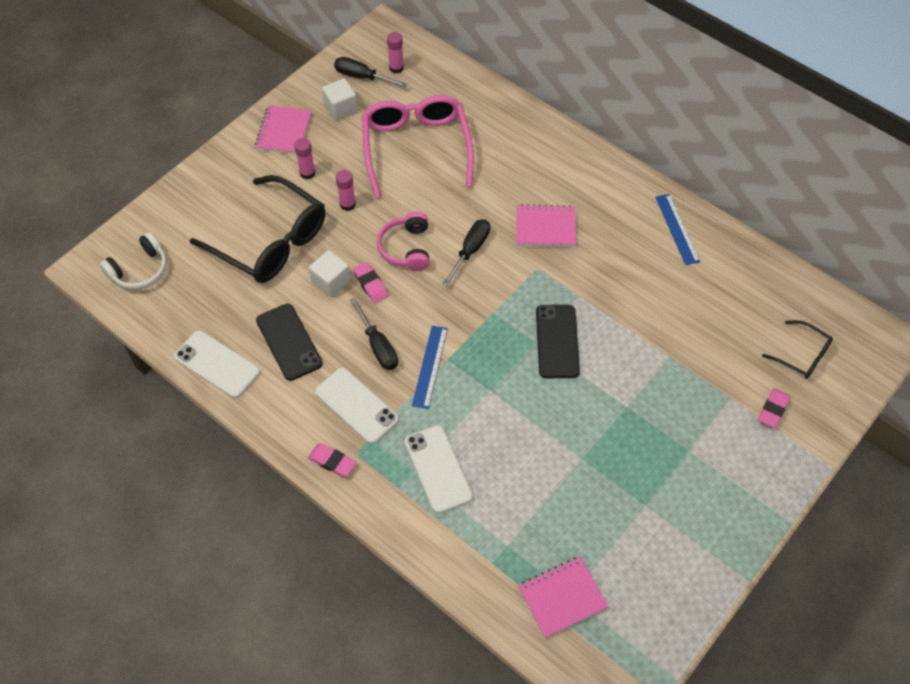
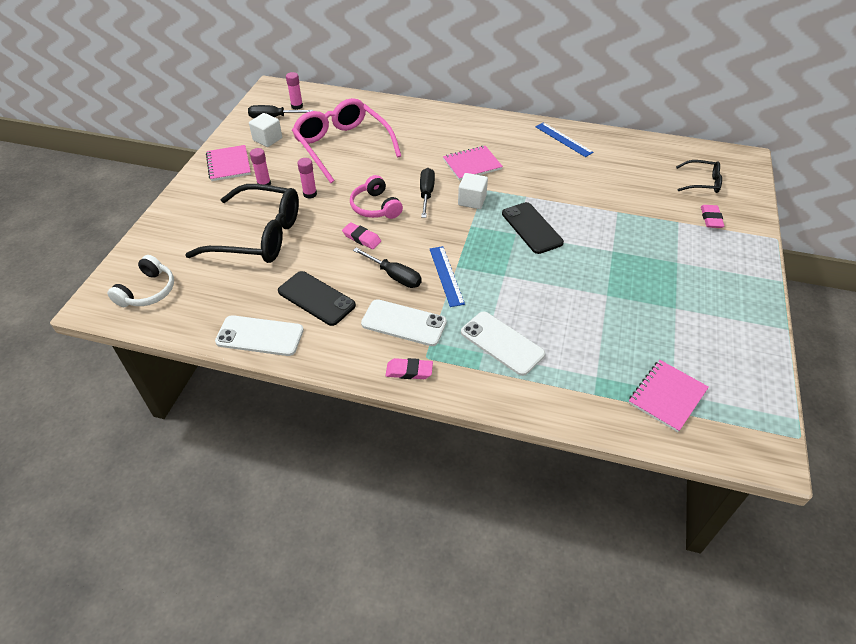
camera: 25 degrees left, 10 degrees down
(331, 282) = (327, 246): white cube -> white cube (472, 200)

